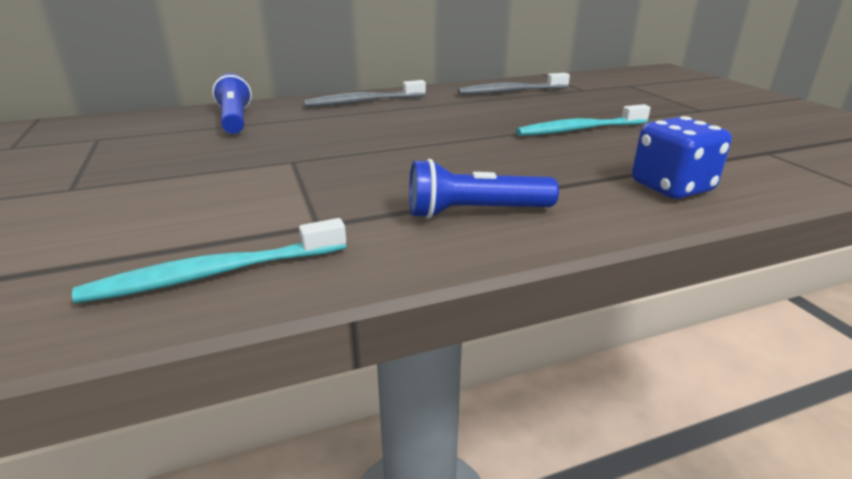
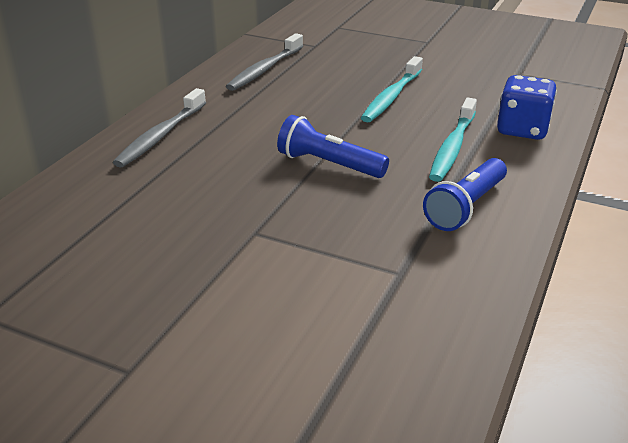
camera: 45 degrees left, 5 degrees up
(215, 274) = (425, 344): turquoise toothbrush -> turquoise toothbrush (452, 147)
(235, 120) = (84, 217): blue flashlight -> blue flashlight (329, 164)

